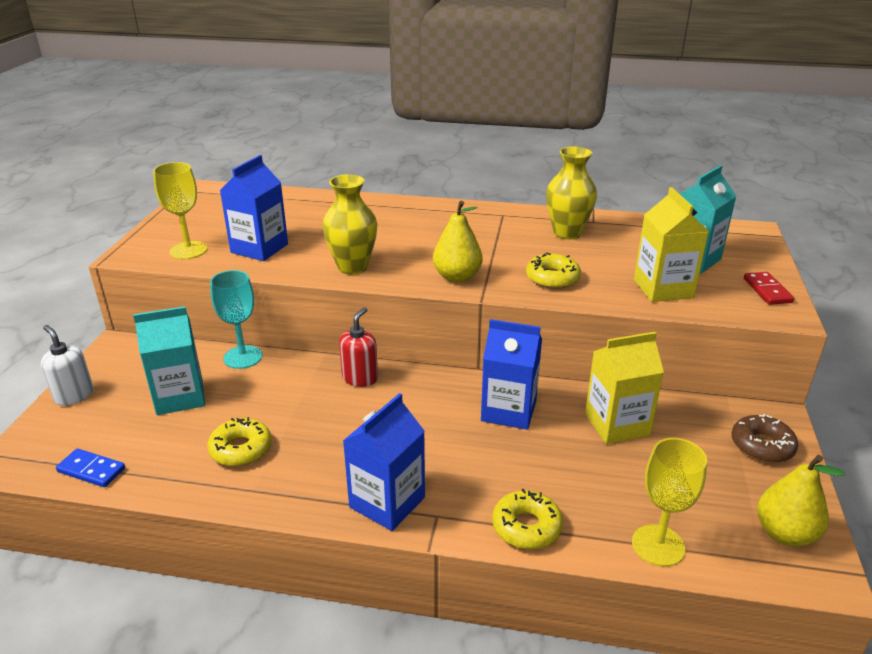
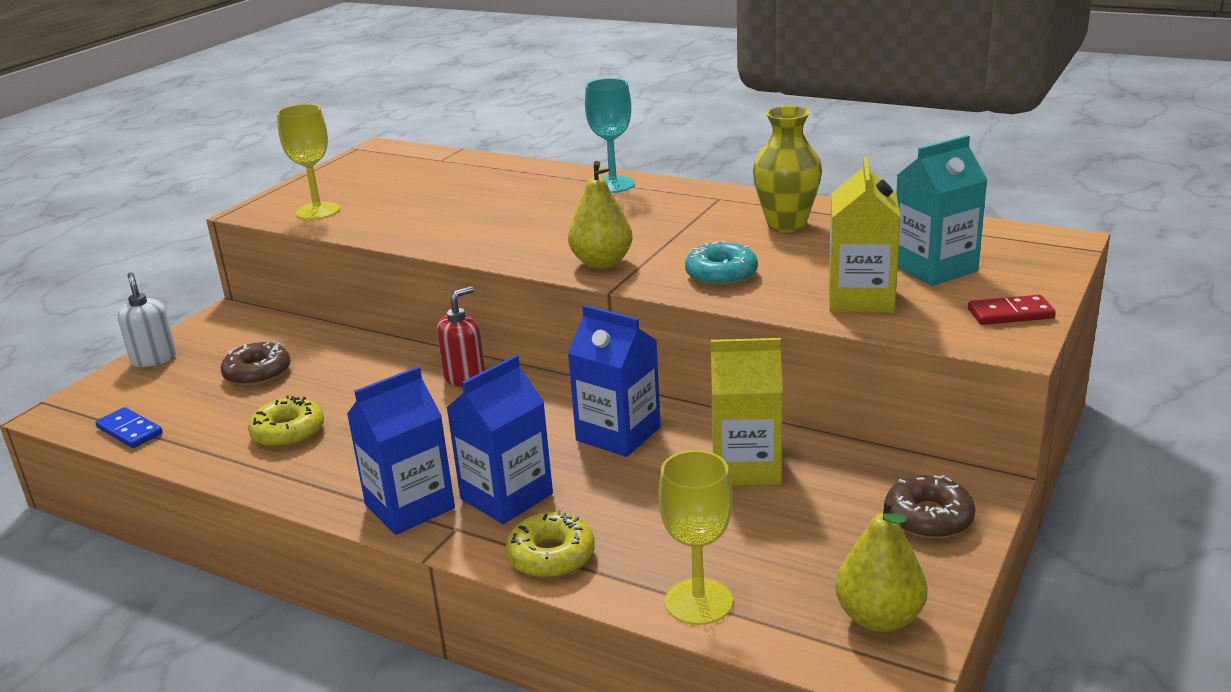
camera: 20 degrees right, 5 degrees down
(180, 397) = (257, 373): turquoise carton -> brown donut
(243, 357) = (348, 341): turquoise goblet -> turquoise goblet (613, 185)
(259, 248) = (396, 215): blue carton -> blue carton (506, 496)
(352, 267) = (486, 242): yellow vase -> none
(552, 278) = (721, 274): yellow donut -> turquoise donut
(767, 290) = (1010, 314): red domino -> red domino turned 75 degrees clockwise

